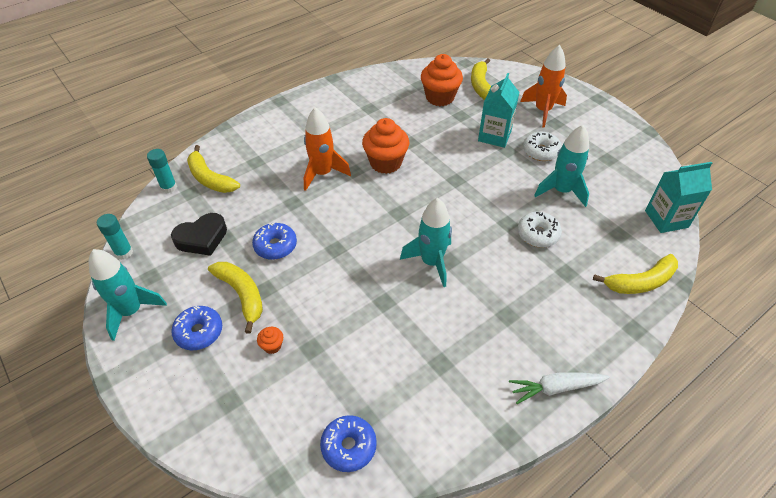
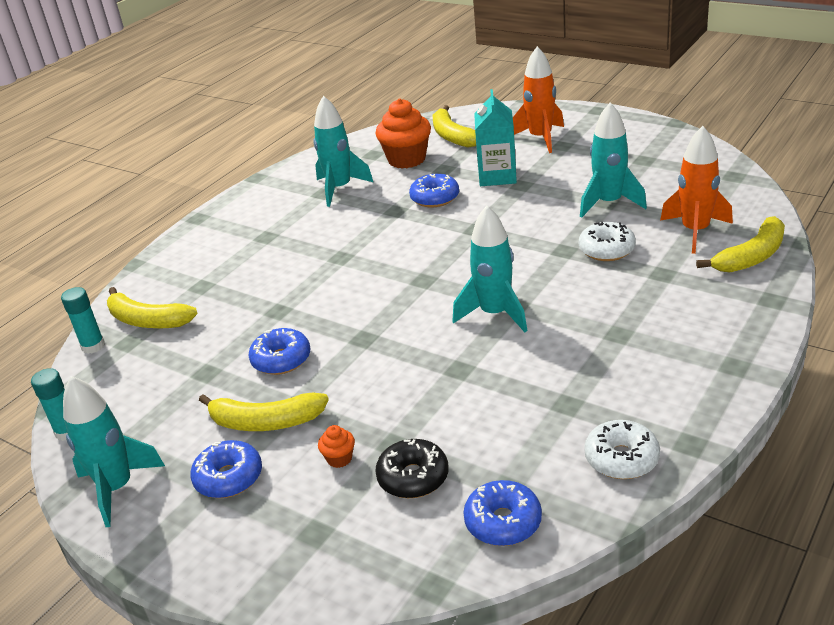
camera: 15 degrees left, 15 degrees down
(202, 238) = (173, 383): black heart -> none
(242, 295) = (265, 422): yellow banana -> yellow banana turned 150 degrees clockwise
(310, 382) = (413, 477): none -> black donut
(323, 173) = (300, 272): orange rocket -> orange rocket (695, 231)
(382, 108) = (339, 189): none -> turquoise rocket
(385, 163) = (377, 238): orange cupcake -> none
(442, 140) = (435, 198): none -> blue donut
(540, 151) = (561, 175): white donut -> white donut (621, 458)
(555, 388) = (718, 381): white carrot -> none
(666, 219) = (743, 193): turquoise carton -> none

